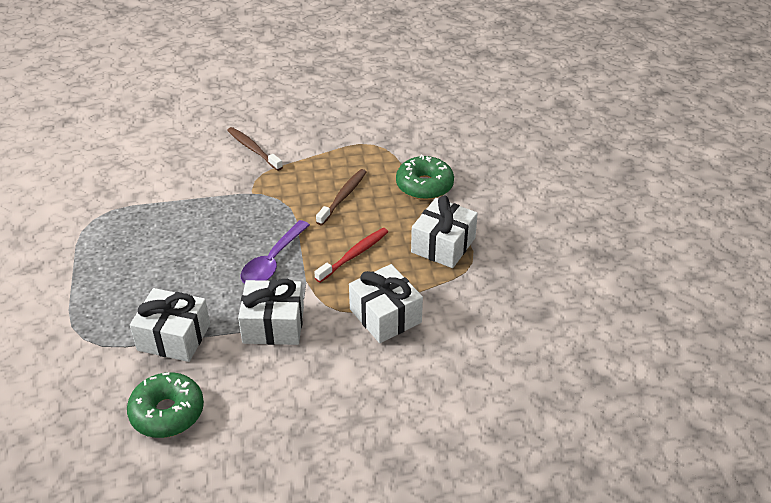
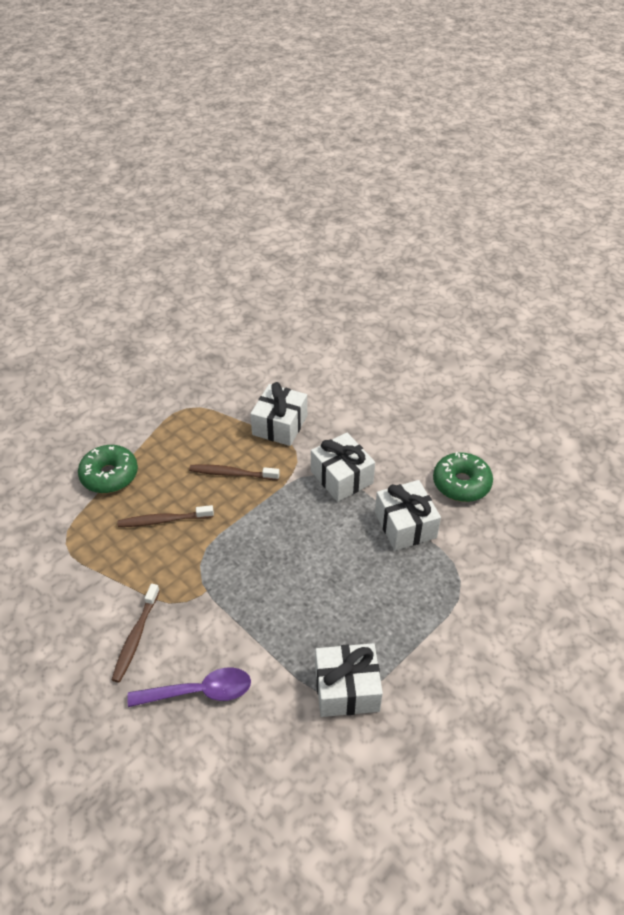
camera: 125 degrees left, 5 degrees up
(272, 261) = (280, 518): purple spoon -> purple spoon (199, 692)
(354, 255) = (232, 474): red toothbrush -> brown toothbrush
(443, 245) = (180, 430): white gift -> white gift (347, 689)

